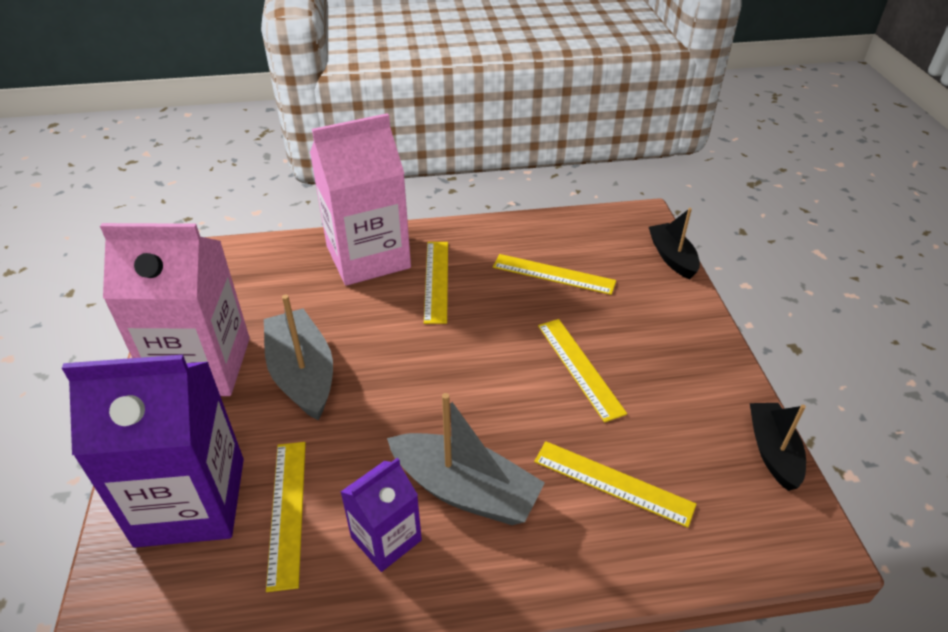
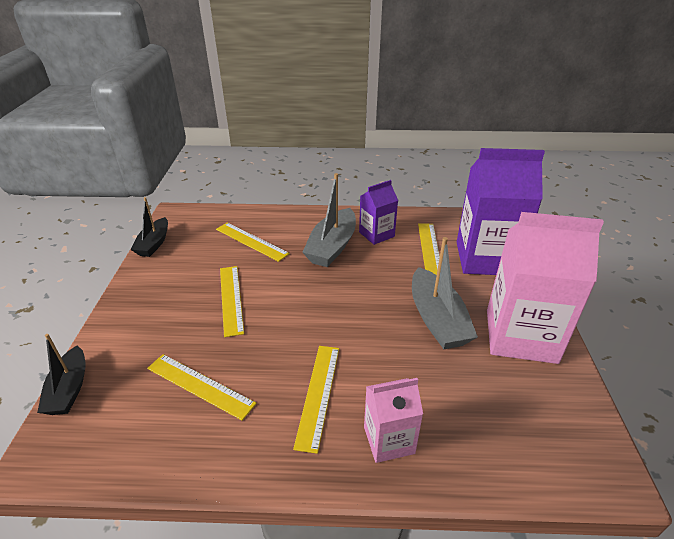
camera: 170 degrees left, 5 degrees down
(368, 257) = (389, 440): pink carton -> pink carton, size x0.52
(465, 490) = (332, 247): grey boat -> grey boat turned 105 degrees counterclockwise

